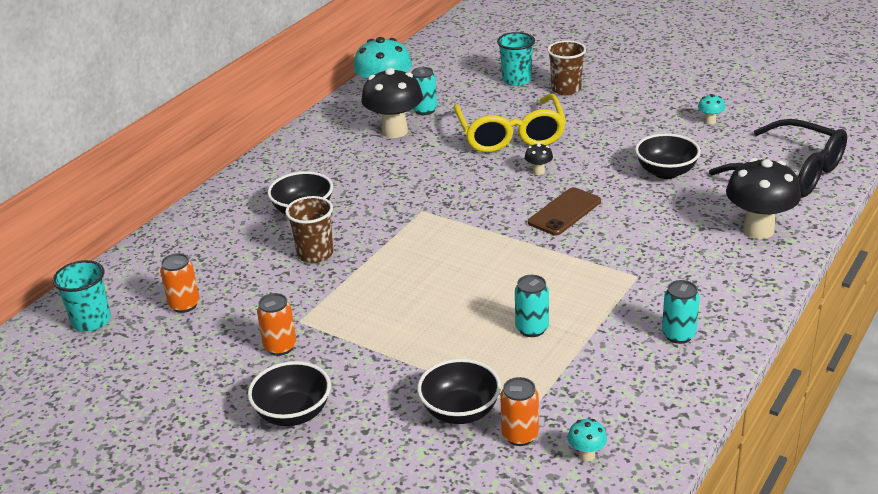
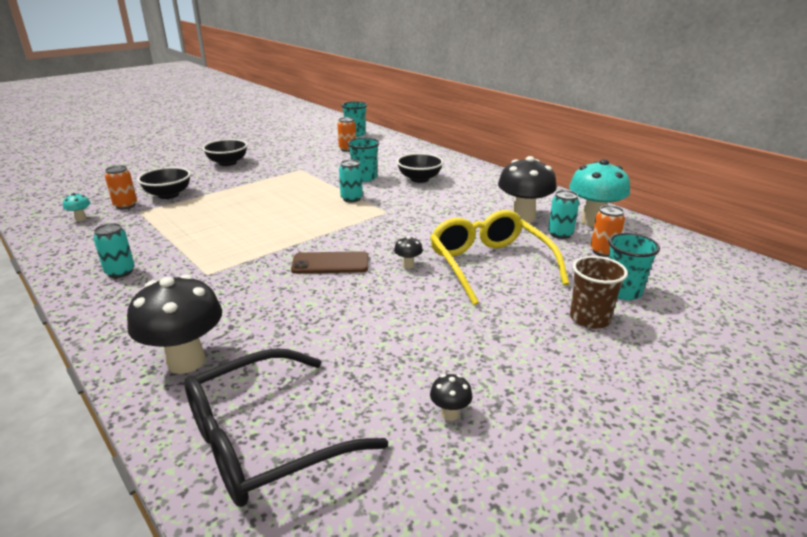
camera: 105 degrees right, 5 degrees down
(280, 347) = (283, 164): orange can -> orange can (603, 251)
(315, 254) = (364, 178): brown cup -> turquoise cup
(510, 134) = (490, 265): yellow glasses -> yellow glasses turned 60 degrees clockwise
(532, 329) = (205, 224): turquoise can -> turquoise can (351, 199)
(564, 212) = (330, 263): brown phone -> brown phone turned 60 degrees counterclockwise
(666, 172) = (350, 336): black bowl -> none
(710, 121) = (450, 414): turquoise mushroom -> black mushroom

